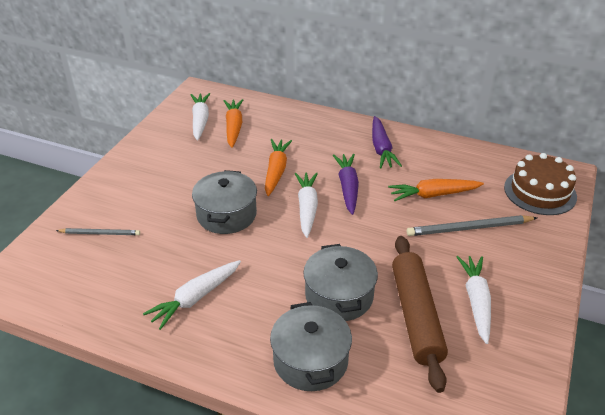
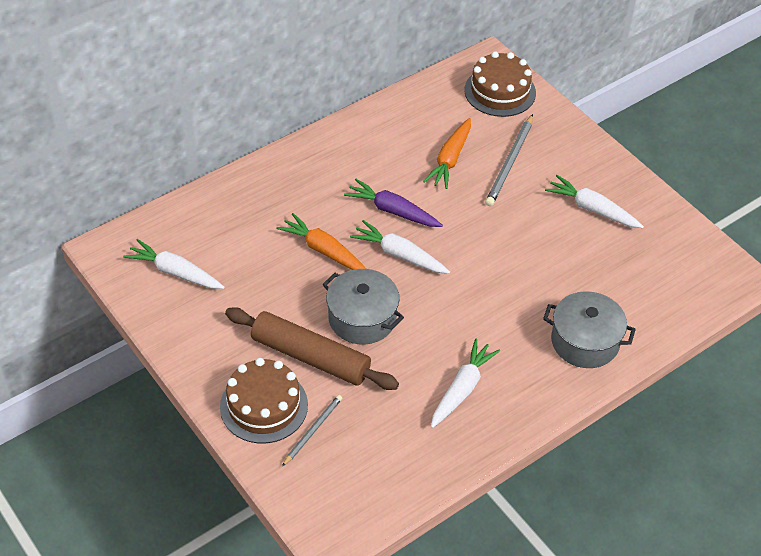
camera: 60 degrees left, 10 degrees up
(109, 201) = (264, 406): none -> brown cake
(195, 298) = (462, 388): white carrot -> white carrot turned 135 degrees counterclockwise
(234, 127) = (214, 249): orange carrot -> none
(339, 296) = (528, 289): grey pot -> none
(381, 149) = (354, 156): purple carrot -> none
(416, 316) = (582, 253): brown rolling pin -> brown rolling pin (311, 357)

